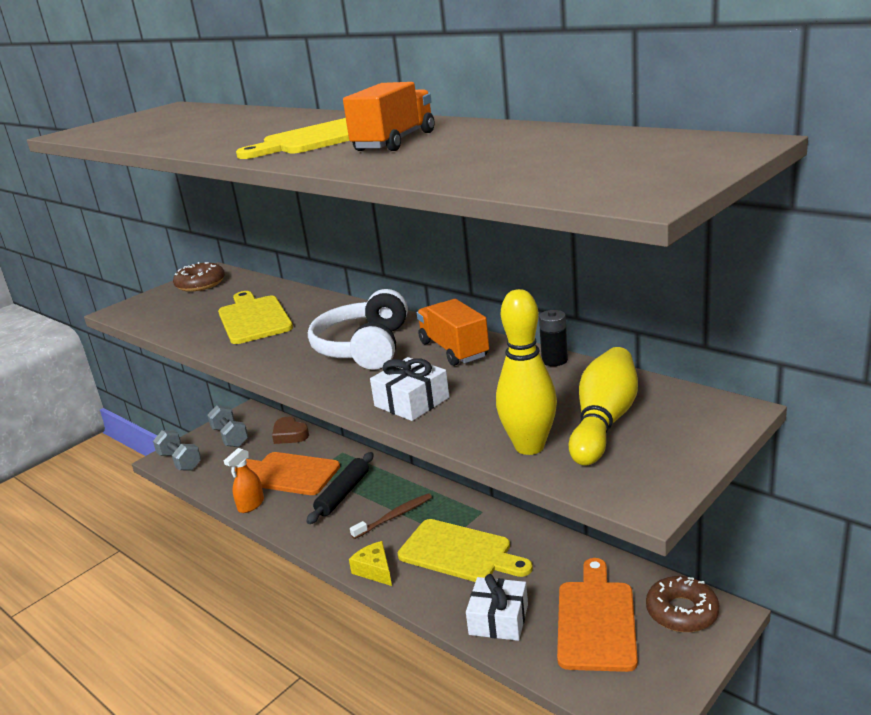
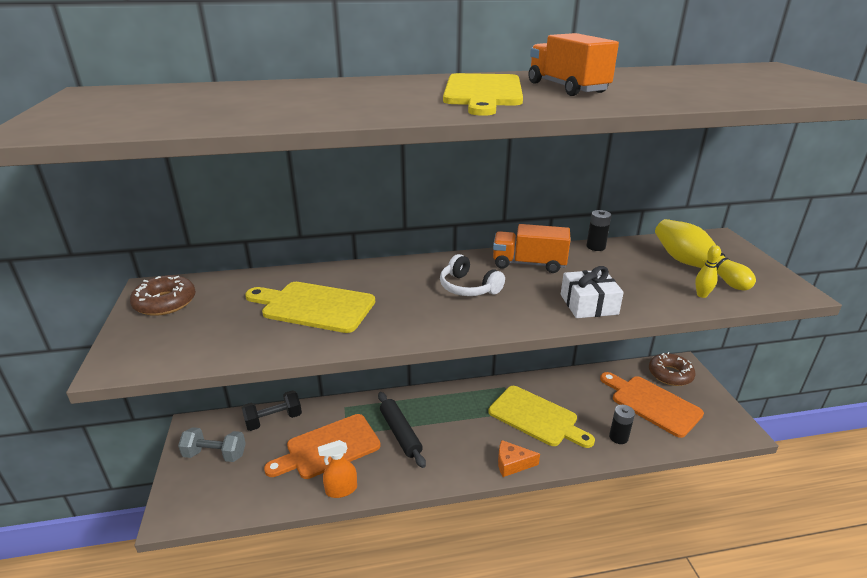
camera: 55 degrees left, 5 degrees up
(180, 461) = (197, 505): grey dumbbell -> none
(251, 505) = (341, 489): orange spray bottle -> orange spray bottle turned 90 degrees clockwise
(290, 435) = (274, 420): brown heart -> black dumbbell
(364, 348) = (468, 287): white headphones -> white headphones, size x0.62
(375, 570) = (512, 464): yellow cheese -> orange cheese
(394, 516) = (462, 424): brown toothbrush -> none
(459, 552) = (536, 417): yellow cutting board -> yellow cutting board turned 60 degrees clockwise
(498, 619) = (618, 437): white gift -> black battery
(529, 446) = (701, 295): yellow bowling pin -> yellow bowling pin, size x0.46

